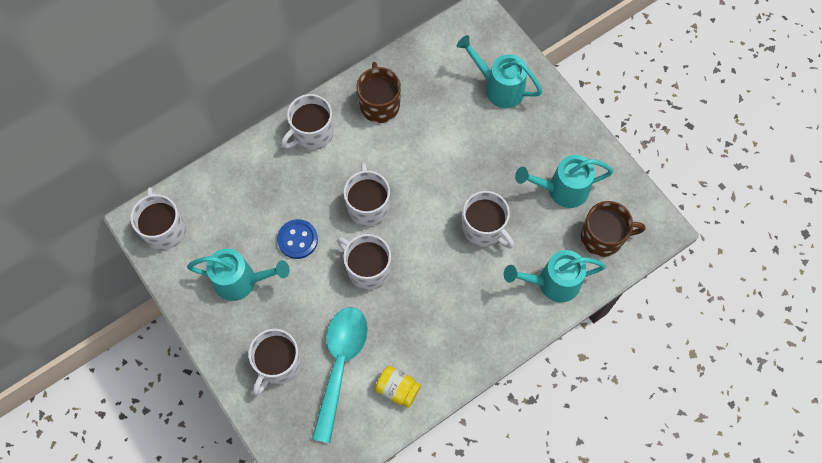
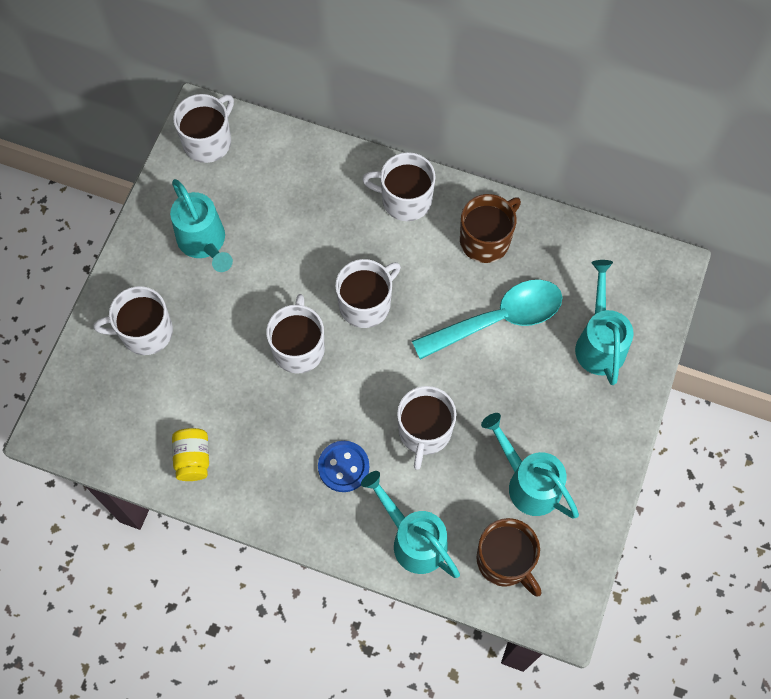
camera: 55 degrees right, 0 degrees up
(297, 239) = (282, 263): blue button -> blue button (343, 467)
(340, 364) = (182, 388): turquoise spoon -> turquoise spoon (498, 319)

